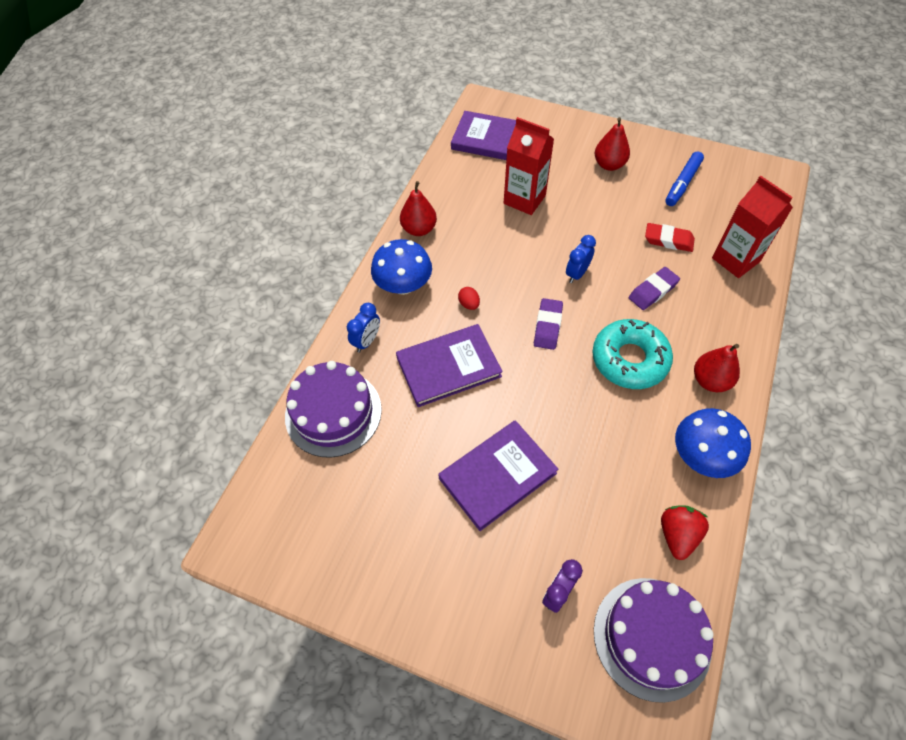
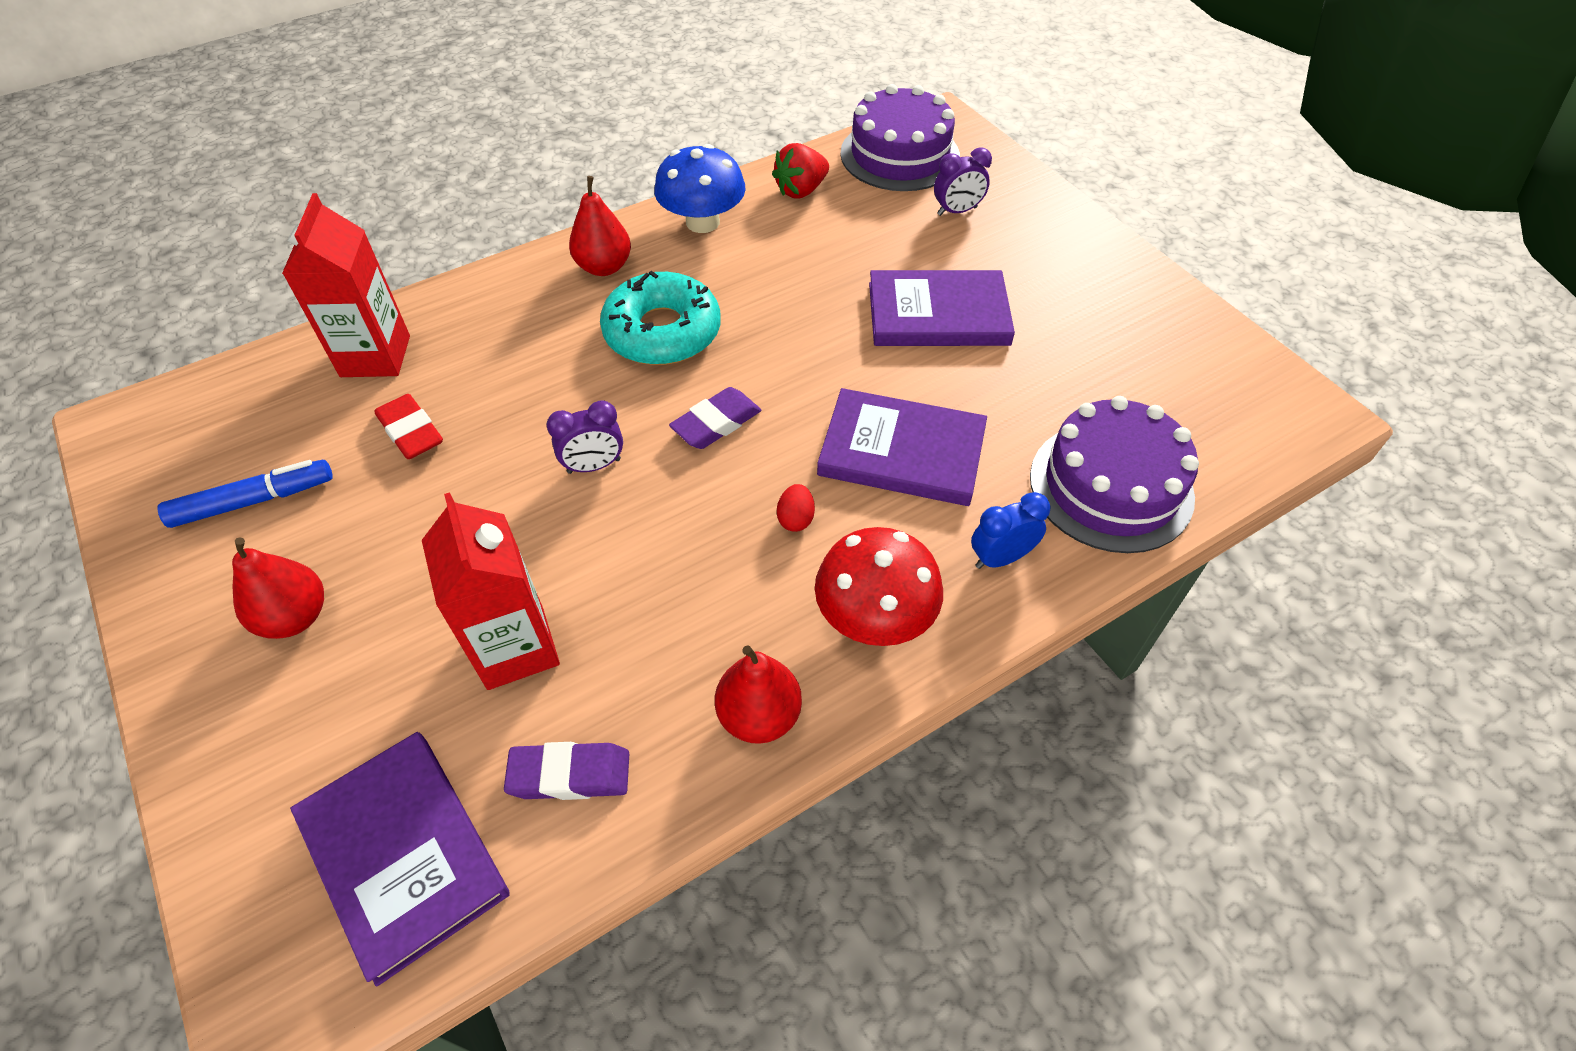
camera: 145 degrees left, 5 degrees down
(403, 285) = (874, 617): blue mushroom -> red mushroom
(577, 274) = (594, 466): blue clock -> purple clock
(653, 291) = (529, 383): purple eraser -> purple eraser (570, 775)

